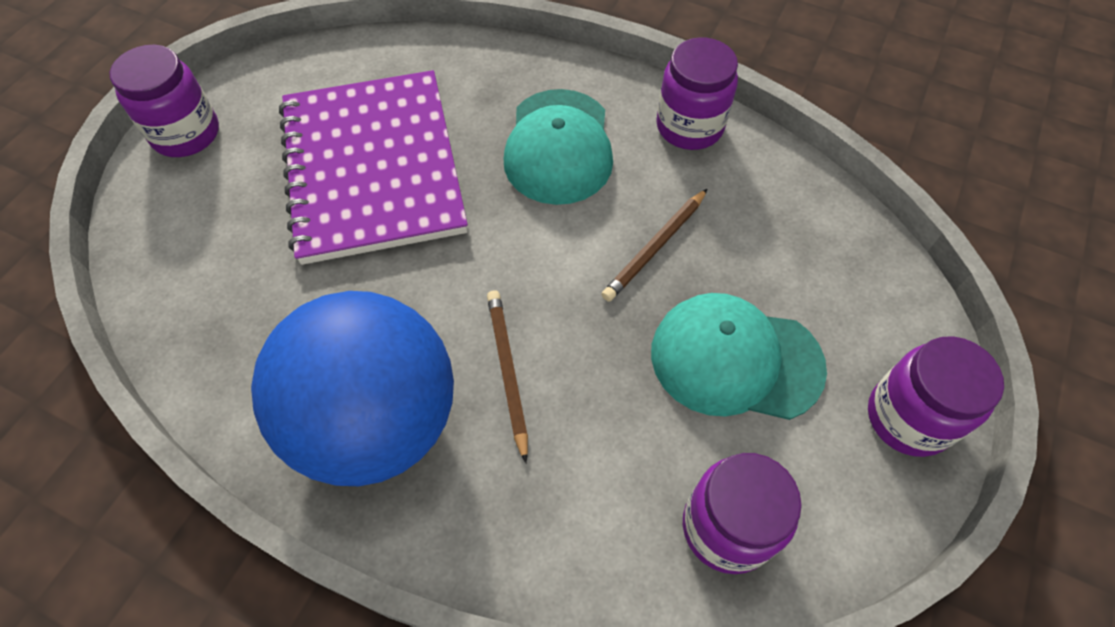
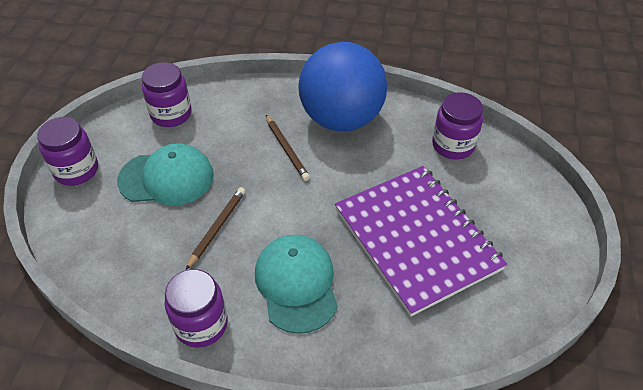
camera: 165 degrees right, 10 degrees down
(186, 134) = (555, 235): purple jar -> purple jar (453, 145)

